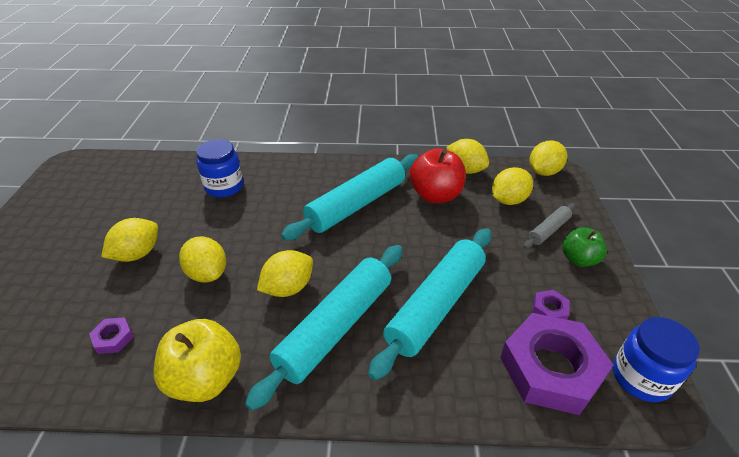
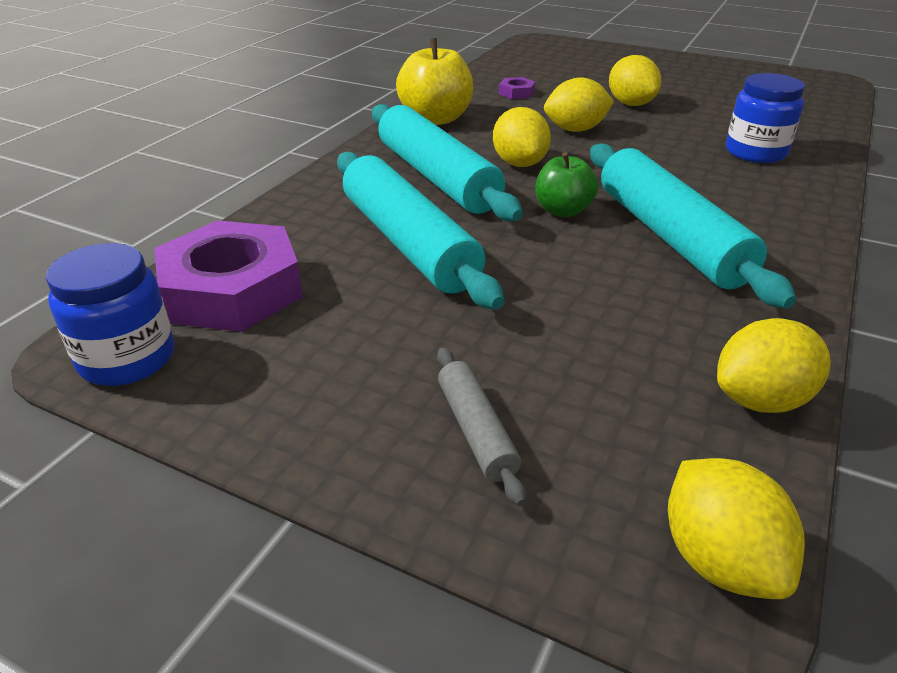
camera: 115 degrees right, 5 degrees down
(435, 195) = (668, 323): red apple -> none
(508, 200) = (609, 418): yellow lemon -> none
(549, 309) = (307, 333): purple nut -> none
(579, 259) = (368, 428): green apple -> green apple (563, 211)

